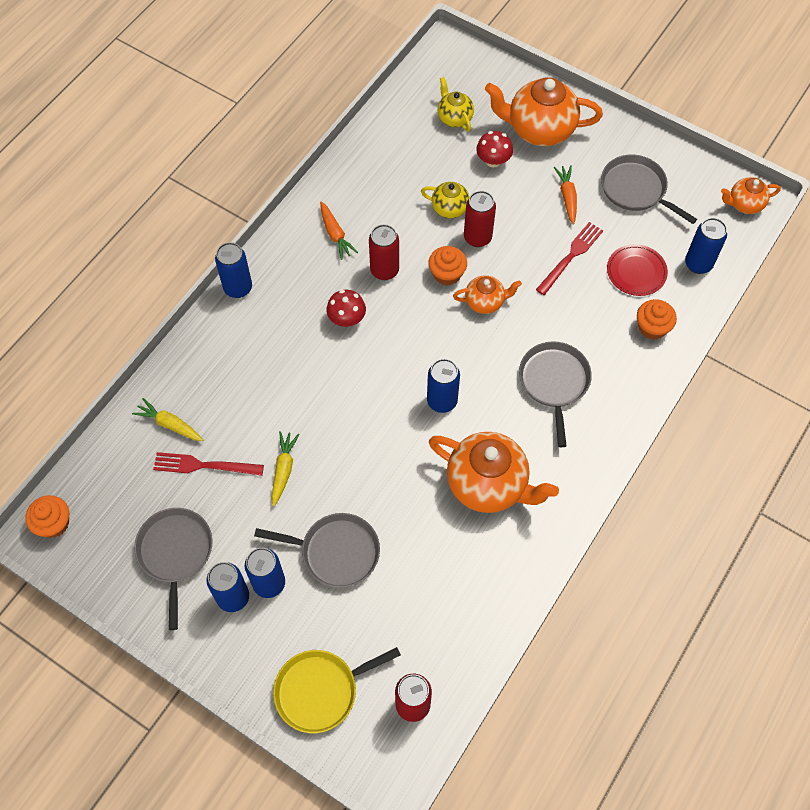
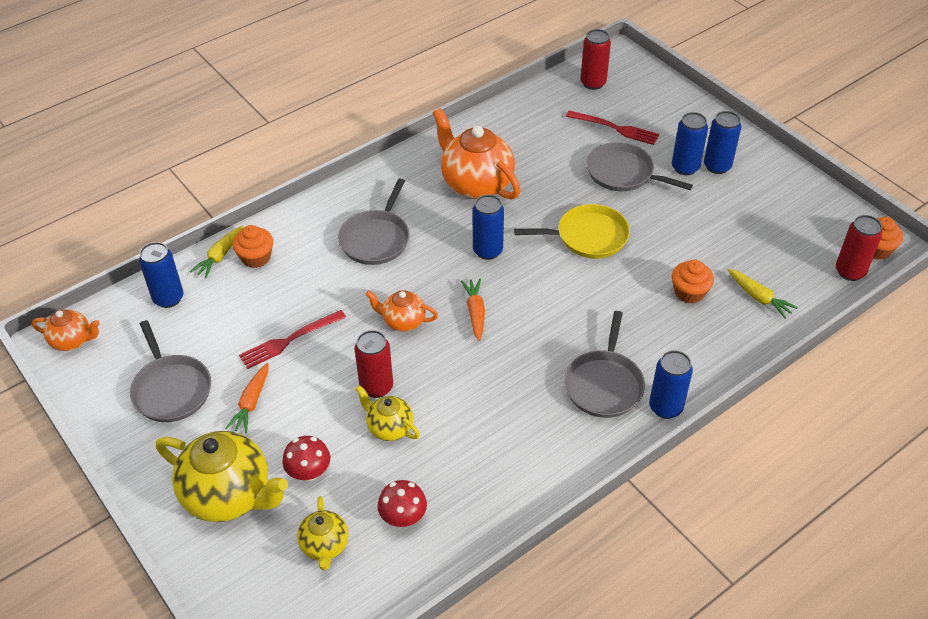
camera: 160 degrees left, 15 degrees down
(175, 553) = (763, 204): grey pan -> grey pan (604, 384)
(203, 465) = (730, 258): red fork -> red fork (616, 128)
(283, 470) = (654, 237): yellow carrot -> yellow carrot (220, 256)
(321, 690) = (659, 103): yellow pan -> yellow pan (588, 236)
(335, 234) = (536, 436): orange carrot -> orange carrot (475, 312)
(347, 319) = (553, 344): red mushroom -> red mushroom (403, 517)
(384, 270) = (494, 381): red can -> red can (850, 271)
(447, 274) = (429, 359): orange cupcake -> orange cupcake (689, 292)
(539, 130) = (229, 495): orange teapot -> yellow teapot
(636, 272) = (234, 308): red plate -> none

